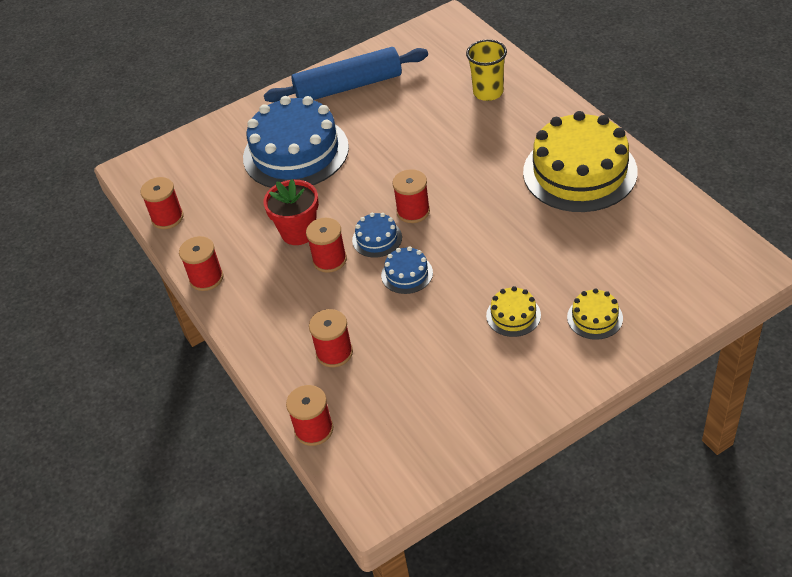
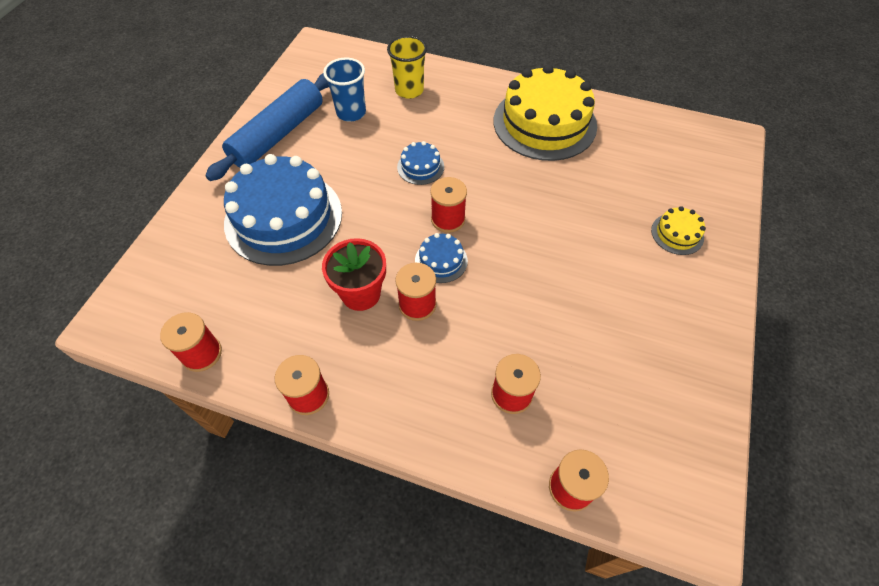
camera: 45 degrees left, 10 degrees up
(407, 274) = (499, 279): blue cake -> blue cake (420, 167)
(421, 92) = (351, 113): none -> blue cup
(513, 315) = (619, 266): yellow cake -> none

